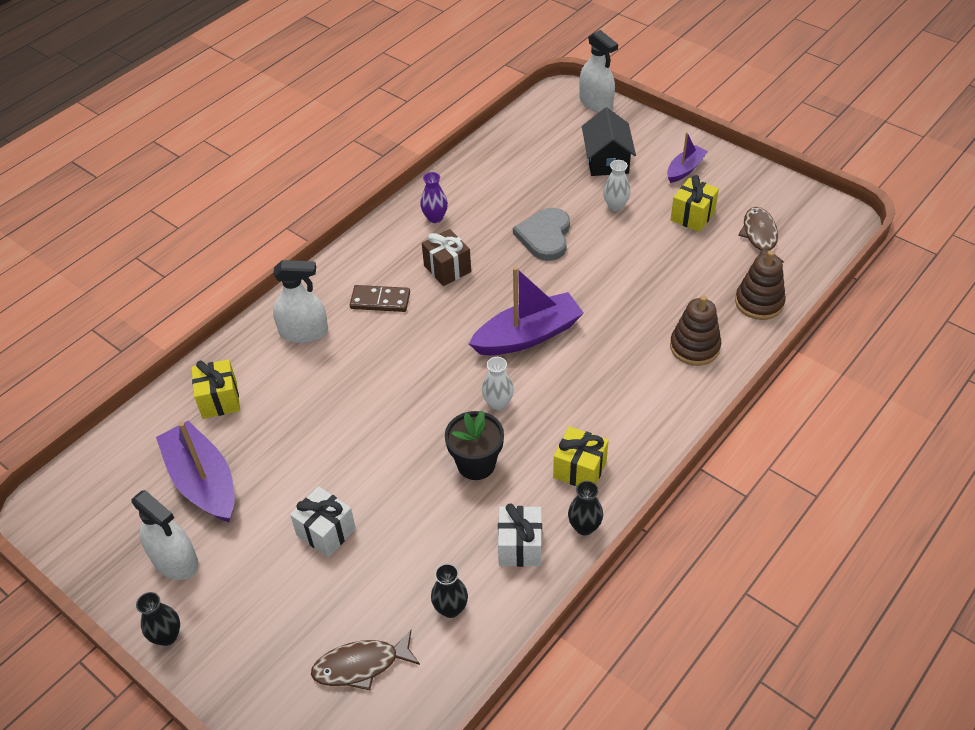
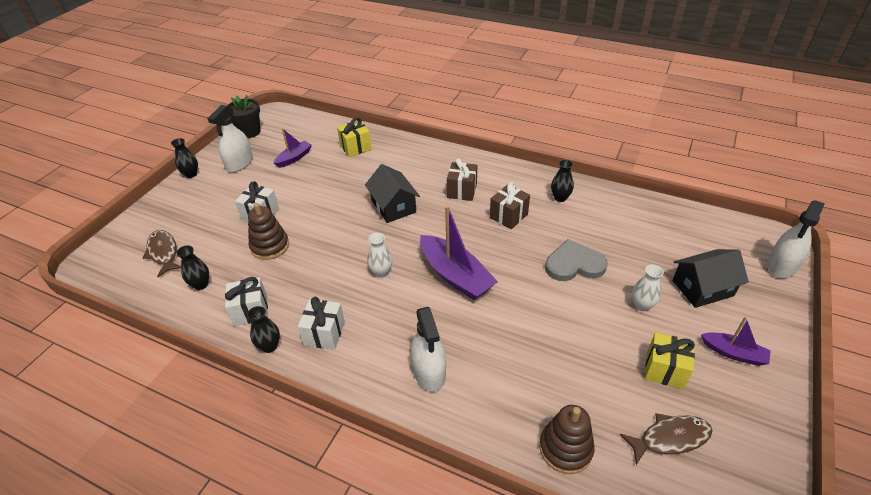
camera: 75 degrees right, 5 degrees down
(203, 482) = (294, 158): purple boat -> purple boat, size x0.56
(304, 332) = (420, 165): white spray bottle -> white spray bottle (429, 372)
(379, 374) = (393, 206): none -> black house
(380, 300) = (462, 191): brown domino -> brown gift
(435, 218) = (560, 198): purple vase -> black vase
(476, 464) = (322, 272): black flower pot -> black flower pot (249, 132)
(580, 469) = (324, 333): yellow gift -> white gift
(694, 347) = (481, 396): brown stacking toy -> brown stacking toy (270, 246)

